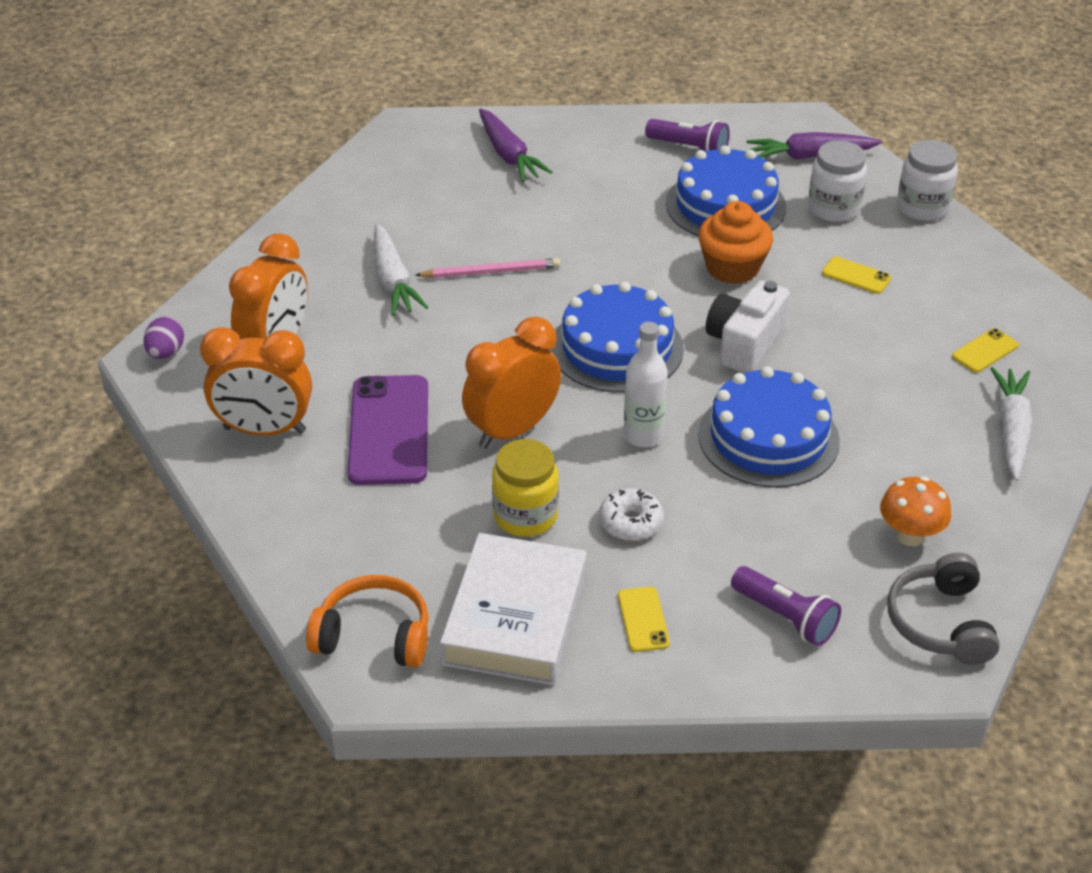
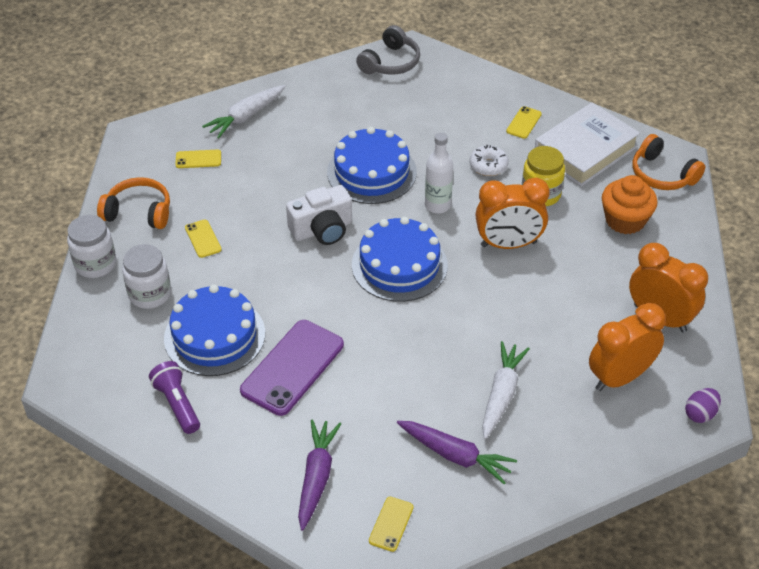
camera: 145 degrees left, 5 degrees up
(389, 430) = (582, 280): purple phone -> purple phone (292, 367)
(413, 154) = (391, 524): none -> yellow phone
(491, 272) = (427, 365): pink pencil -> none
(732, 268) = (269, 284): orange cupcake -> orange cupcake (625, 220)
(785, 617) = (456, 94): purple flashlight -> none
(810, 156) = (105, 347): purple carrot -> purple carrot (455, 455)
(910, 535) = (359, 98): orange mushroom -> none
(958, 268) = (138, 212): none -> orange headphones

